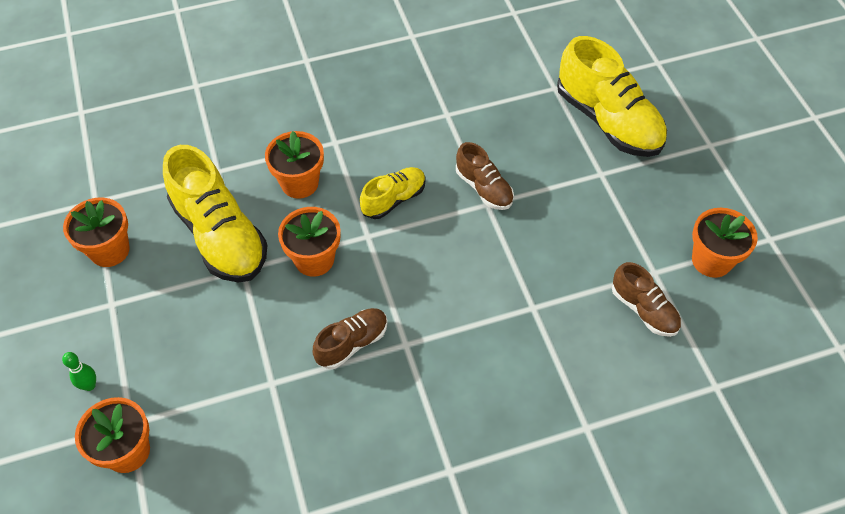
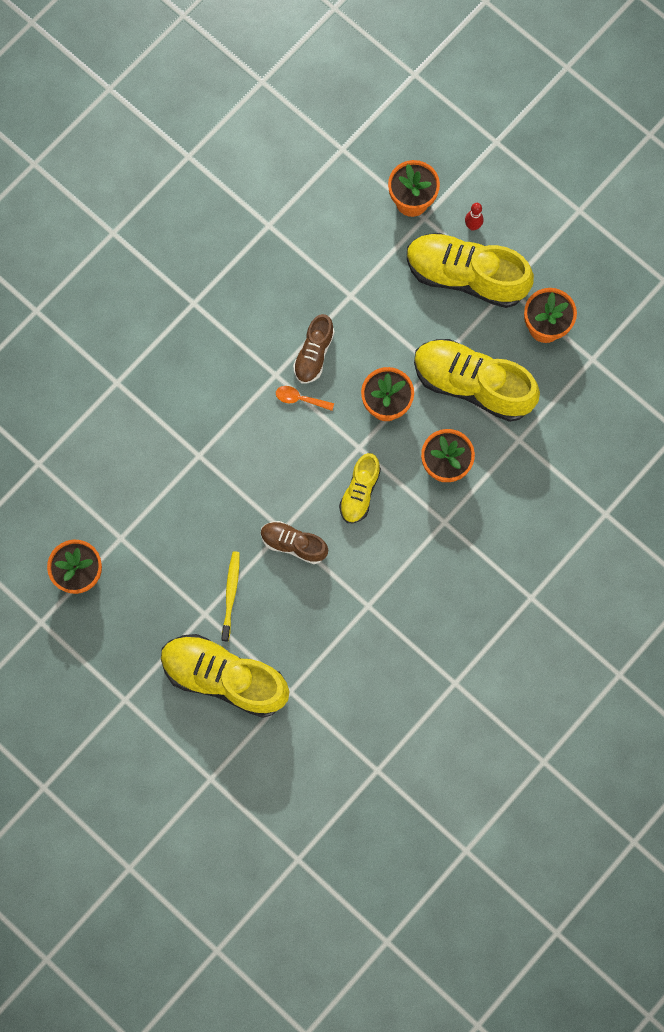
camera: 150 degrees right, 20 degrees up
(89, 385) = (472, 226): green bowling pin -> red bowling pin
(141, 337) = (466, 276): none -> yellow shoe
(395, 308) = (300, 399): none -> orange spoon
(567, 177) = (231, 594): none -> yellow toothbrush
(643, 310) = (115, 499): brown shoe -> none

